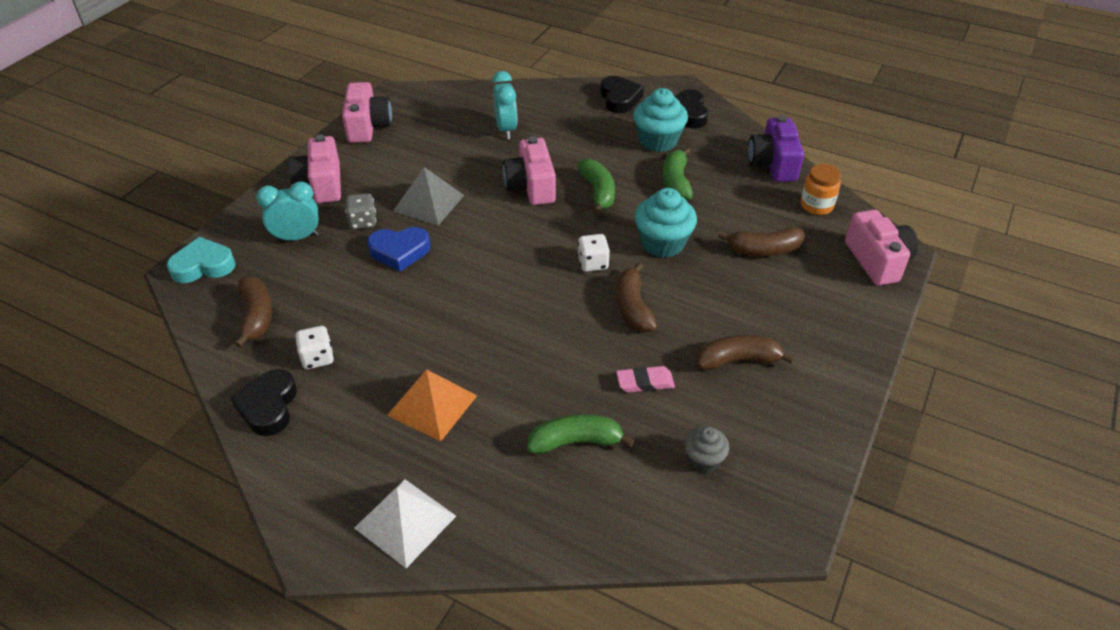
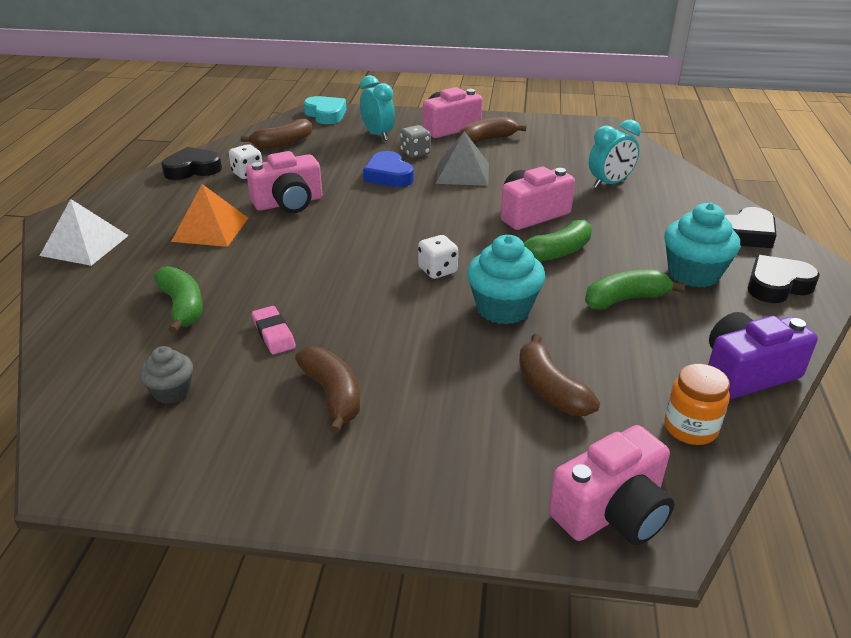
camera: 70 degrees right, 10 degrees down
(368, 126) = (544, 126): pink camera -> pink camera (288, 203)
(633, 307) = (383, 307): brown banana -> brown banana (487, 140)

